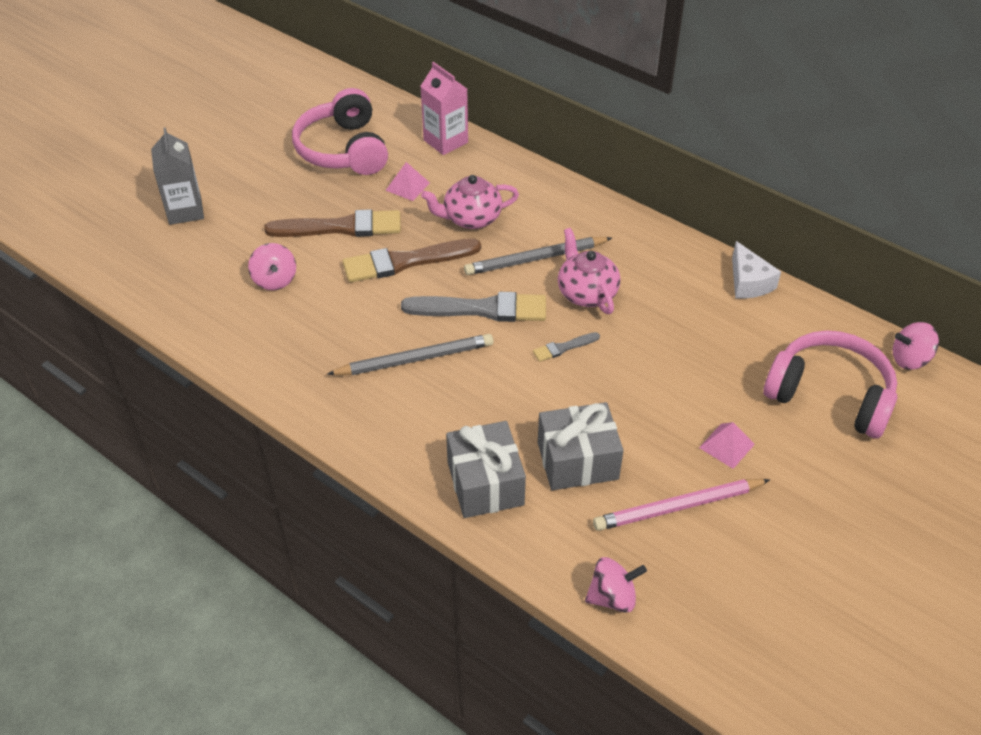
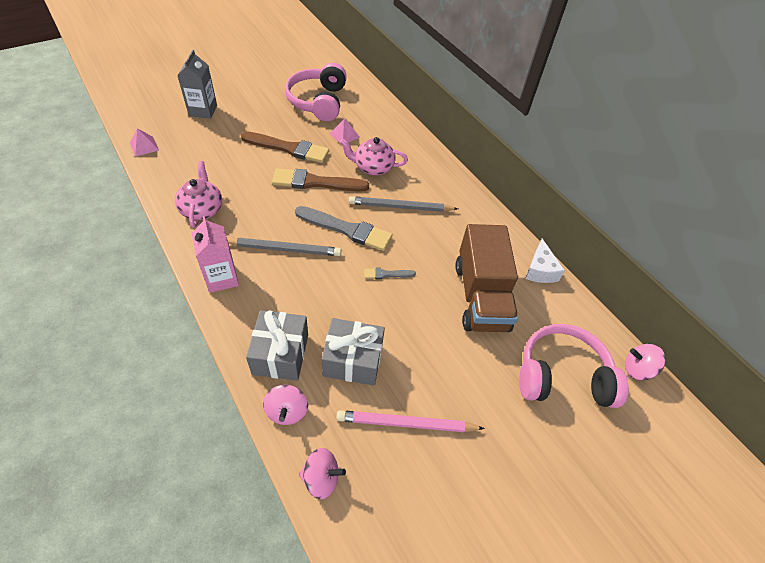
camera: 15 degrees right, 5 degrees up
(275, 280) = (228, 169): pink spinning top -> pink spinning top (287, 411)
(445, 141) = (384, 114): pink carton -> pink carton (221, 278)
(586, 293) = (422, 241): pink teapot -> pink teapot (202, 209)
(692, 337) = (481, 296): none -> brown truck
(727, 446) = (466, 388): pink pyramid -> pink pyramid (144, 146)
(829, 395) = (562, 376): pink headphones -> pink headphones turned 45 degrees counterclockwise

